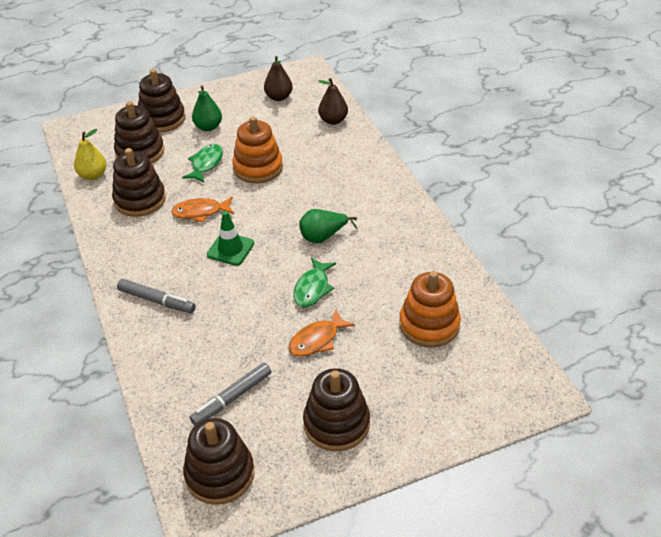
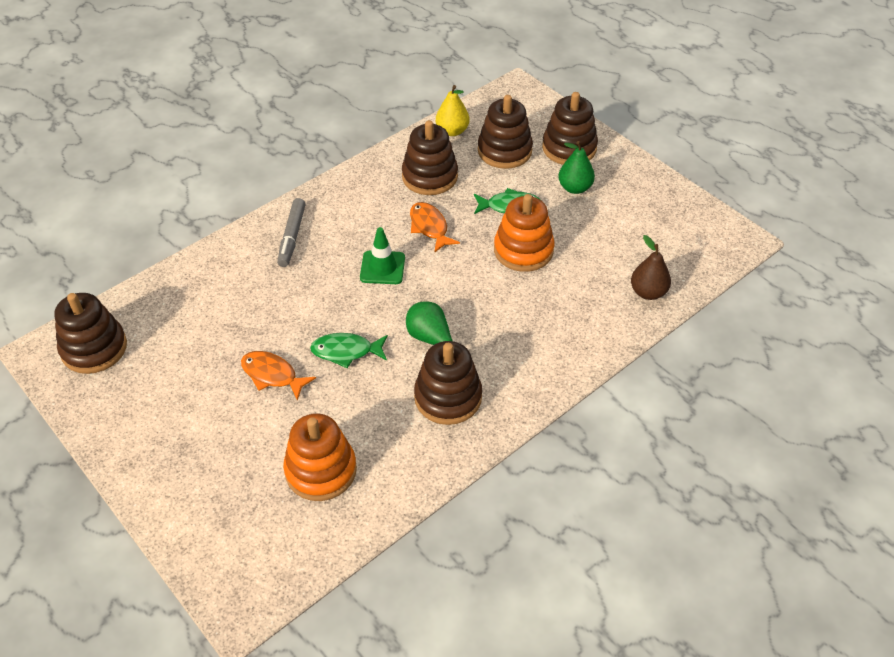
camera: 70 degrees right, 5 degrees up
(232, 398) = (182, 330): grey marker -> none
(279, 97) = (666, 230): brown pear -> none
(336, 423) = (165, 420): brown stacking toy -> brown stacking toy (448, 397)

